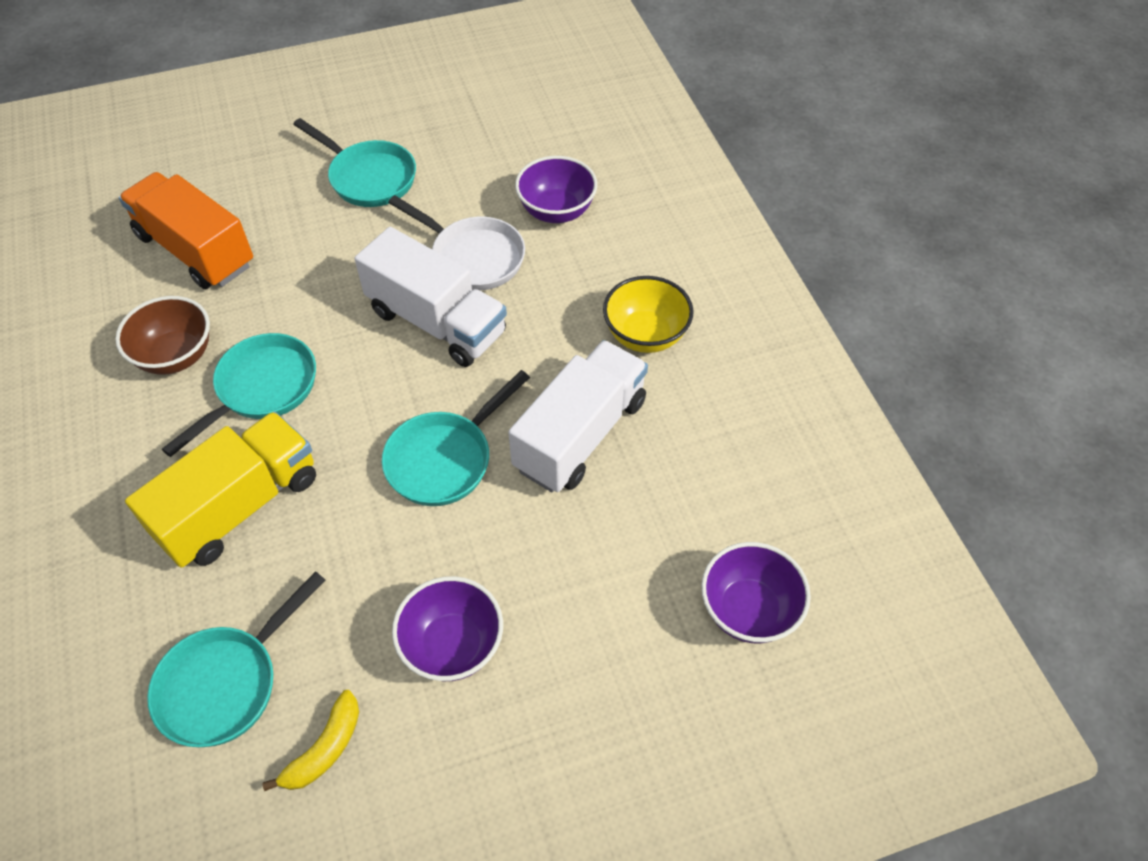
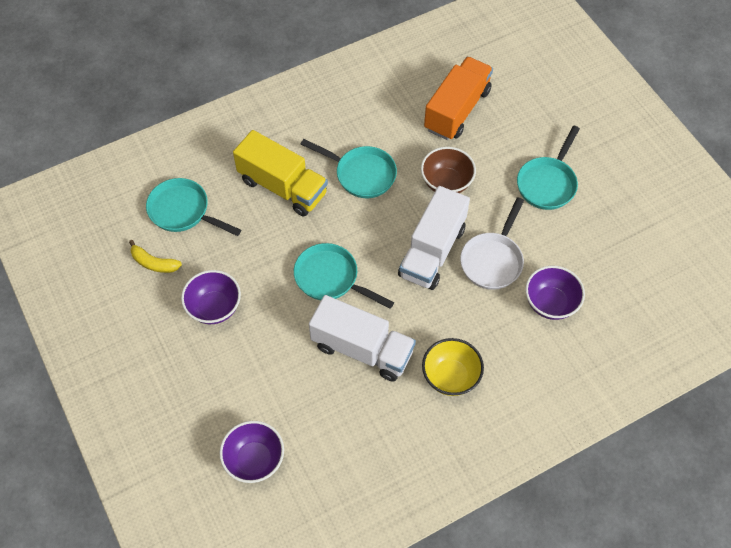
camera: 80 degrees right, 5 degrees up
(176, 356) = (375, 126): brown bowl -> brown bowl (446, 183)

